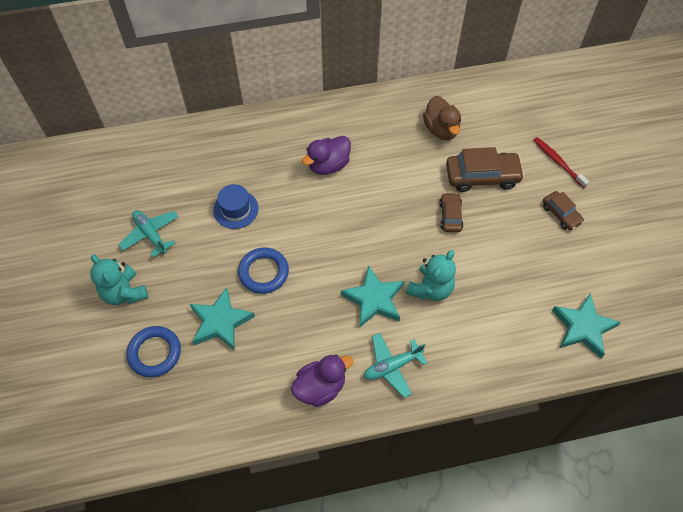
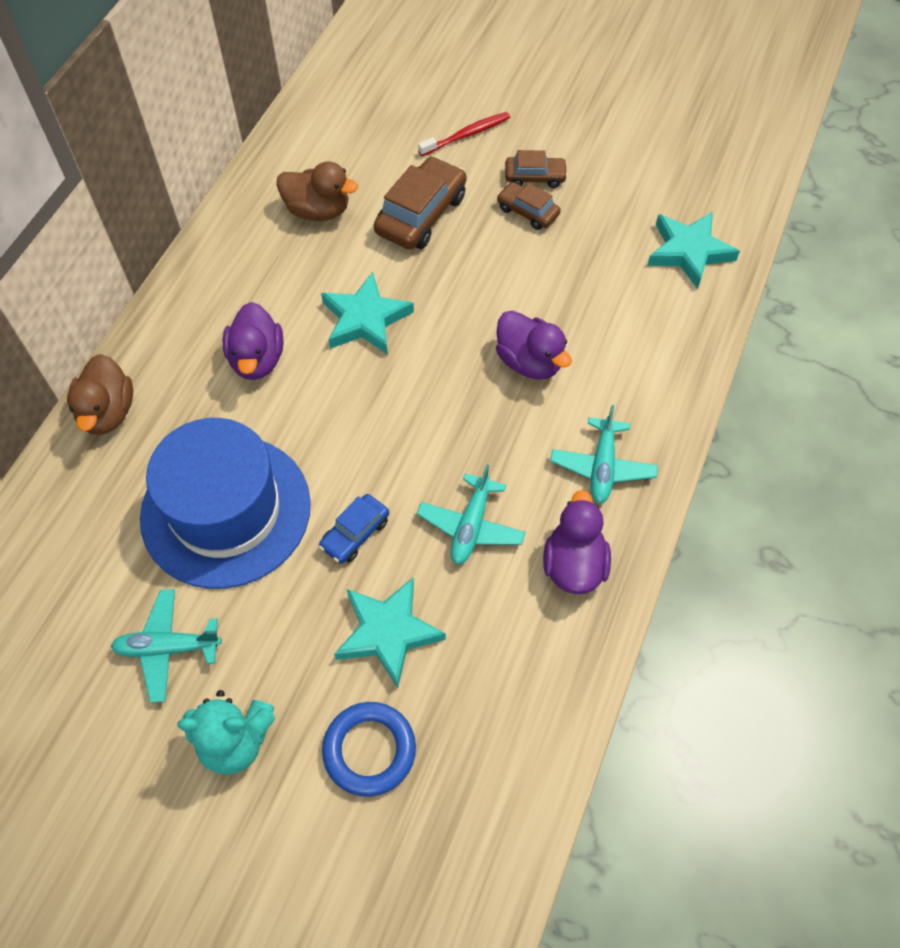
camera: 55 degrees left, 0 degrees up
(236, 209) = (226, 510): blue hat -> blue hat, size x2.18
(251, 127) = (108, 412): none -> brown duck
(263, 272) = (355, 533): blue ring -> blue car
(306, 323) = (471, 526): none -> turquoise plane
(374, 299) = (497, 430): turquoise star -> turquoise star (365, 319)
(430, 289) = (529, 362): turquoise teddy bear -> purple duck
(450, 216) = (447, 279): brown car -> brown car (527, 211)
(558, 162) = (466, 135): red toothbrush -> red toothbrush turned 150 degrees clockwise

